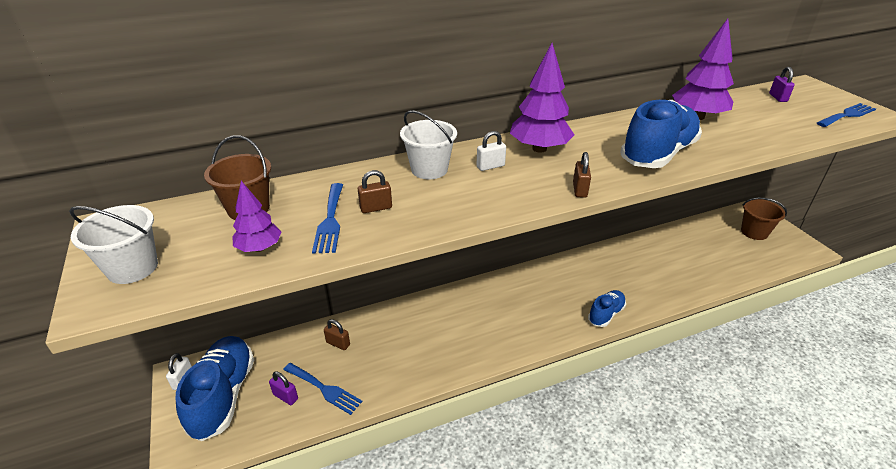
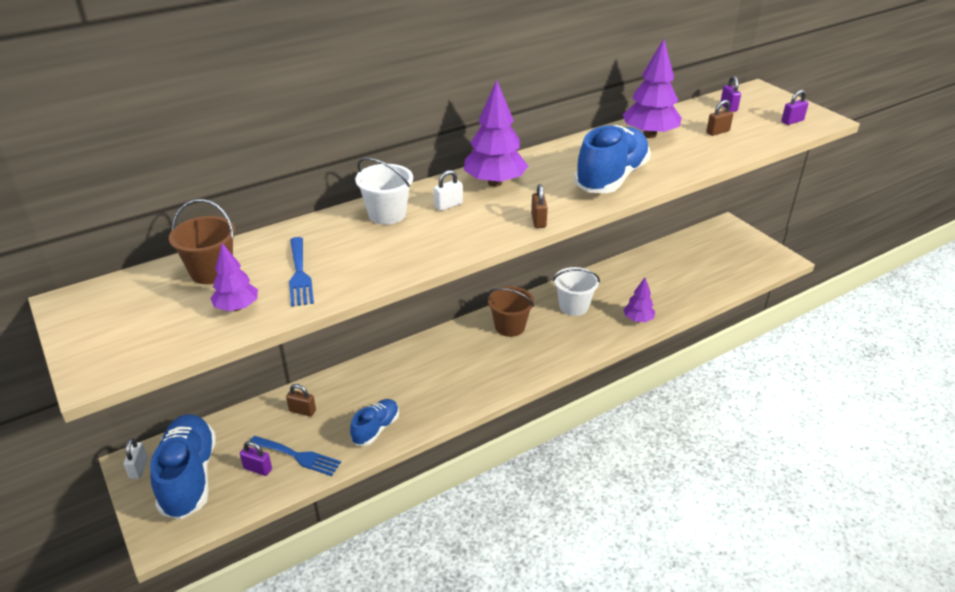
camera: 10 degrees left, 0 degrees up
(132, 268) = (115, 339): white bucket -> white bucket (573, 306)
(376, 208) = (342, 258): brown padlock -> brown padlock (717, 132)
(606, 314) = (581, 347): blue shoe -> blue shoe (376, 429)
(663, 292) = (638, 319): none -> purple tree
(754, 232) = (728, 247): brown bucket -> brown bucket (510, 327)
(847, 115) = (792, 121): blue fork -> purple padlock

